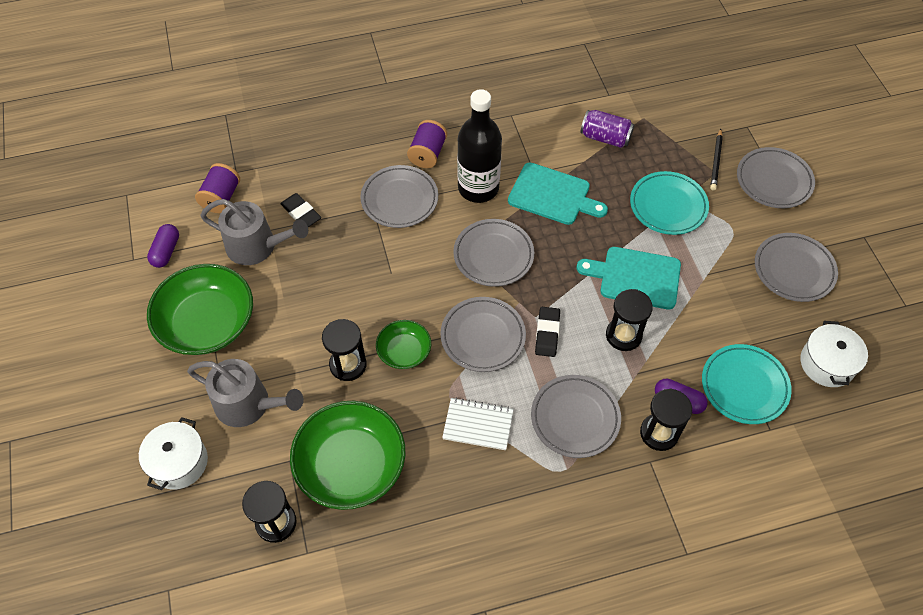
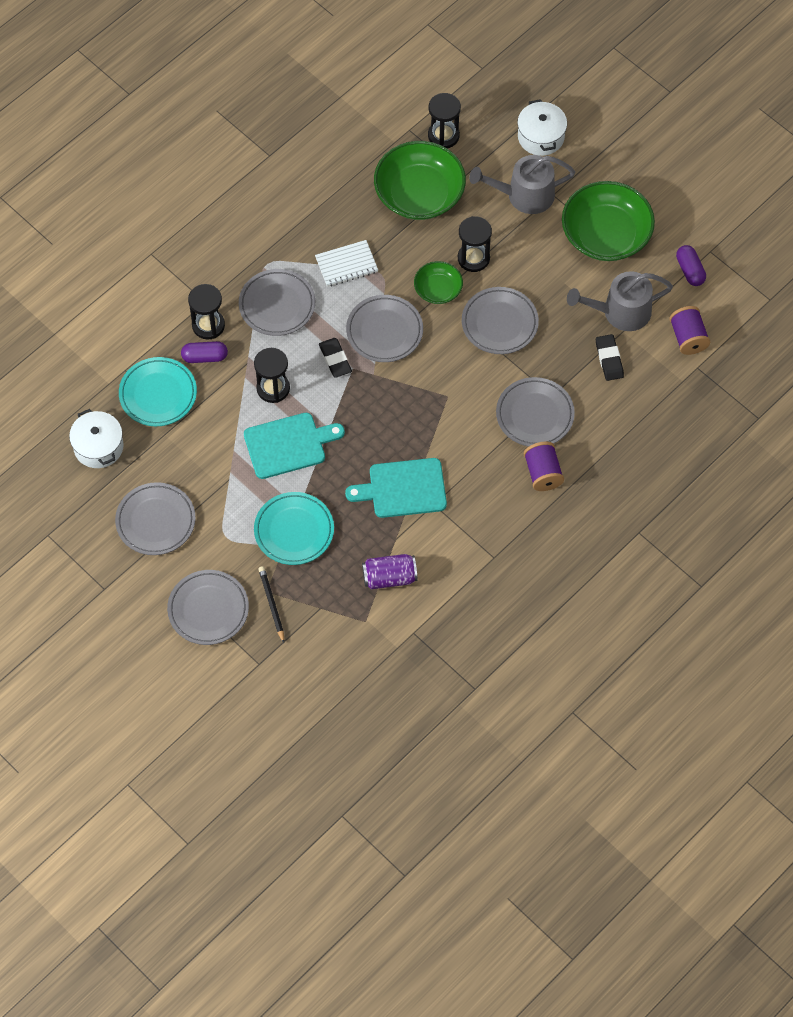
camera: 150 degrees right, 5 degrees up
(301, 213) = (609, 359): black eraser -> black eraser turned 60 degrees clockwise
(478, 188) = (473, 461): black bottle -> none
(493, 255) = (419, 404): grey plate -> grey plate (499, 323)

